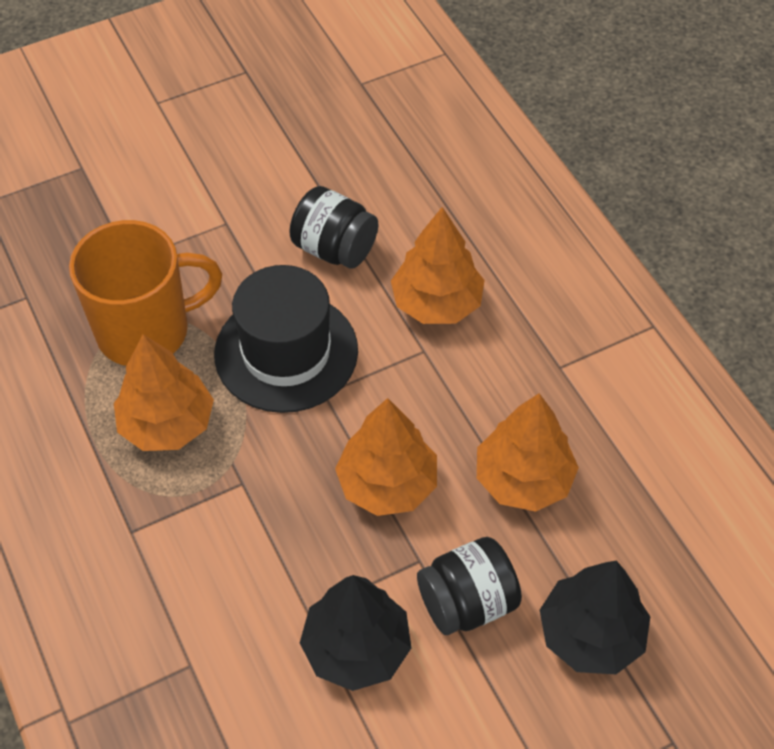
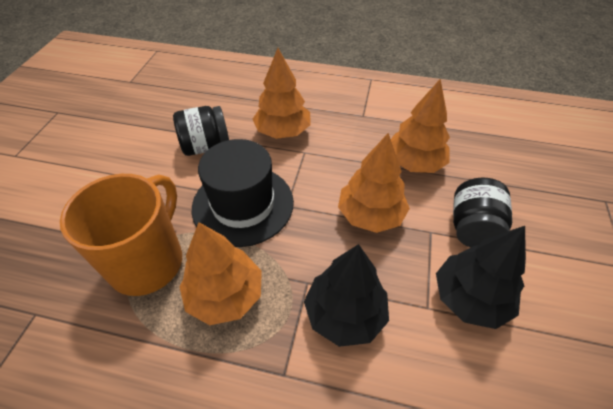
camera: 50 degrees left, 5 degrees down
(590, 634) = (524, 193): black tree -> black tree (345, 314)

